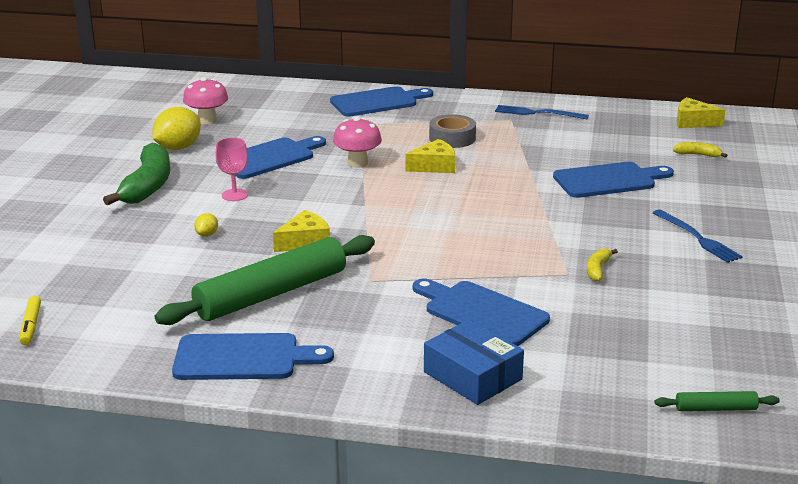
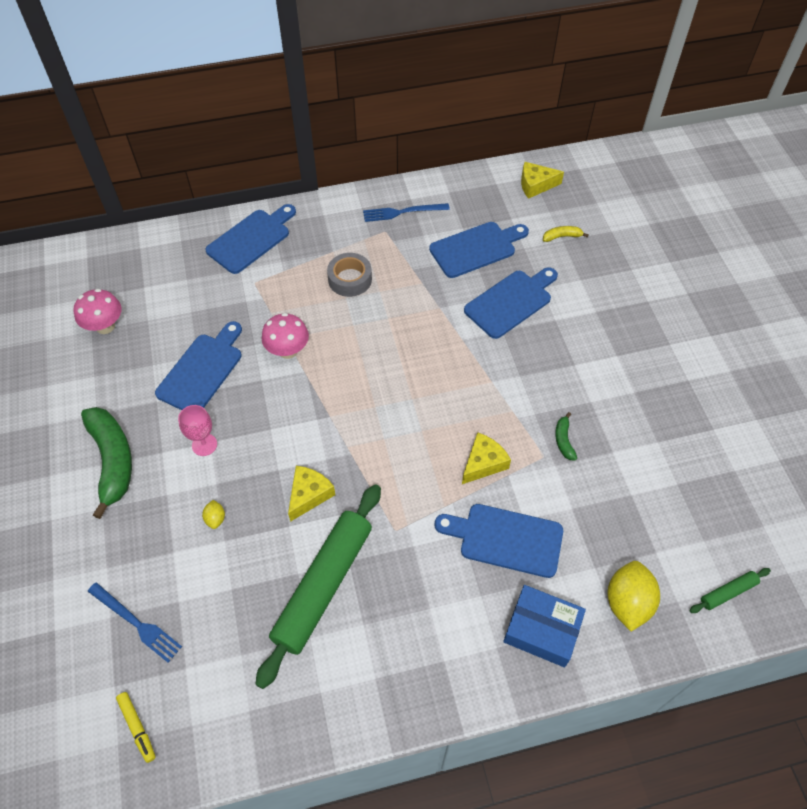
camera: 25 degrees left, 30 degrees up
(178, 148) = (104, 384): yellow lemon -> yellow lemon (627, 602)
(243, 358) = (351, 689): blue cutting board -> blue cutting board (476, 248)
(434, 166) = (358, 331): yellow cheese -> yellow cheese (483, 463)
(598, 269) = (564, 440): yellow banana -> green banana
(697, 238) = (616, 364): blue fork -> blue fork (136, 623)

